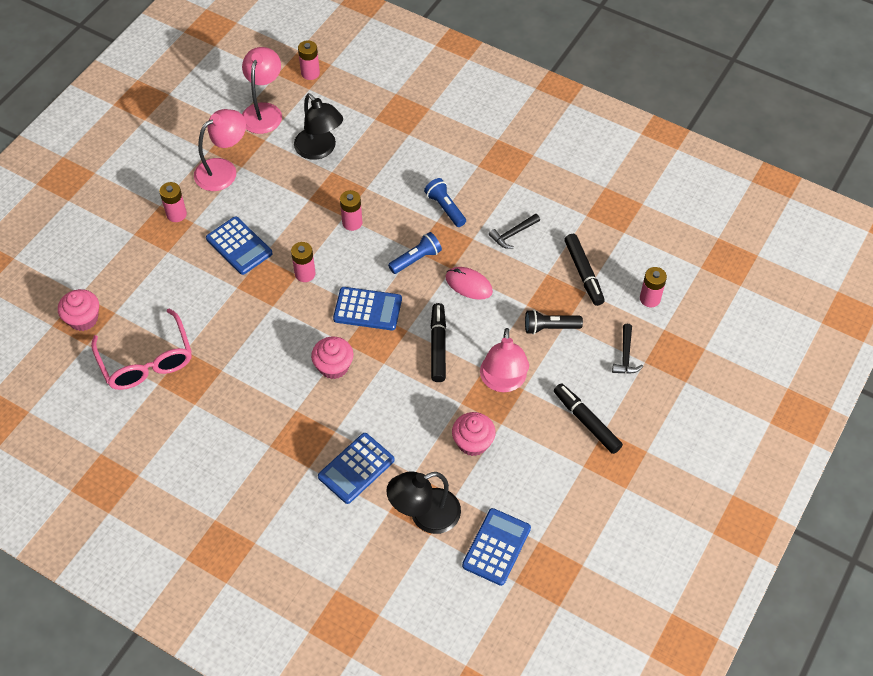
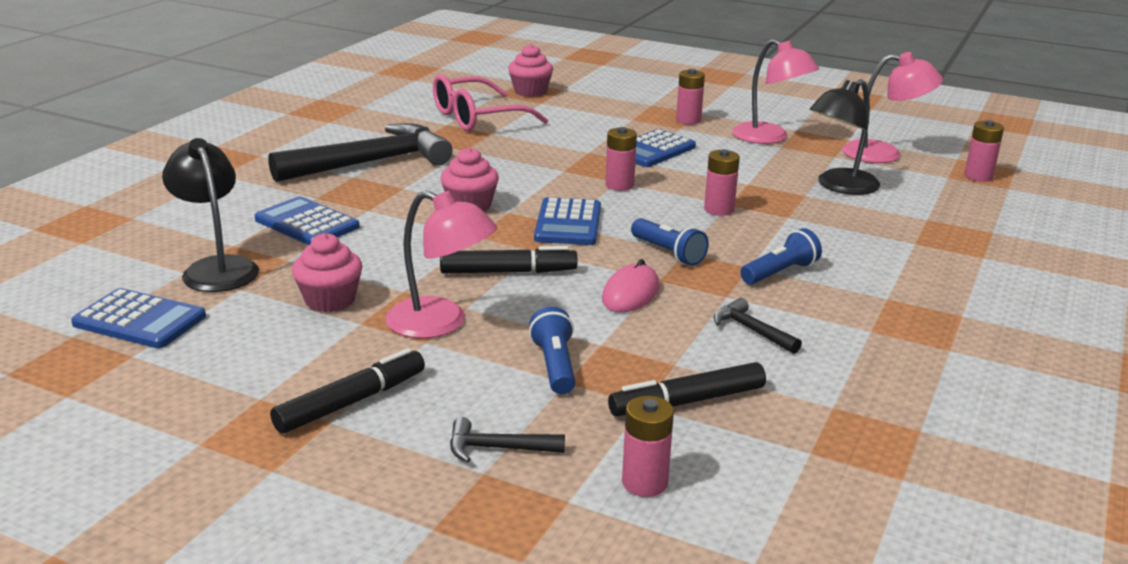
camera: 85 degrees right, 30 degrees down
(242, 435) = (371, 163): none -> black hammer
(503, 382) = (441, 323): pink lamp -> pink lamp turned 150 degrees counterclockwise
(550, 327) = (555, 366): black flashlight -> blue flashlight

